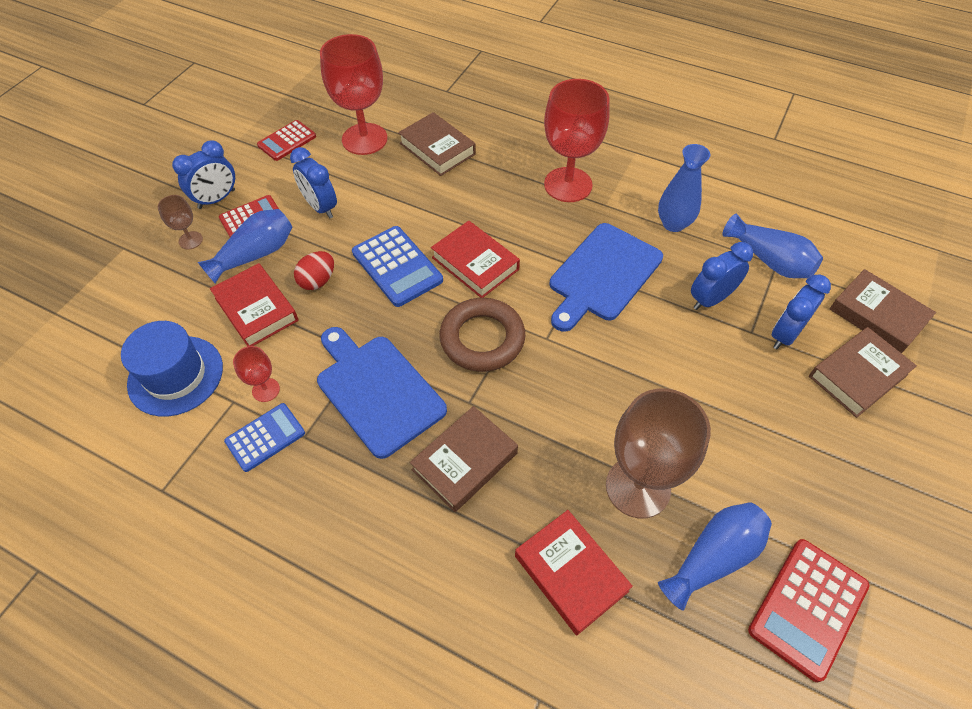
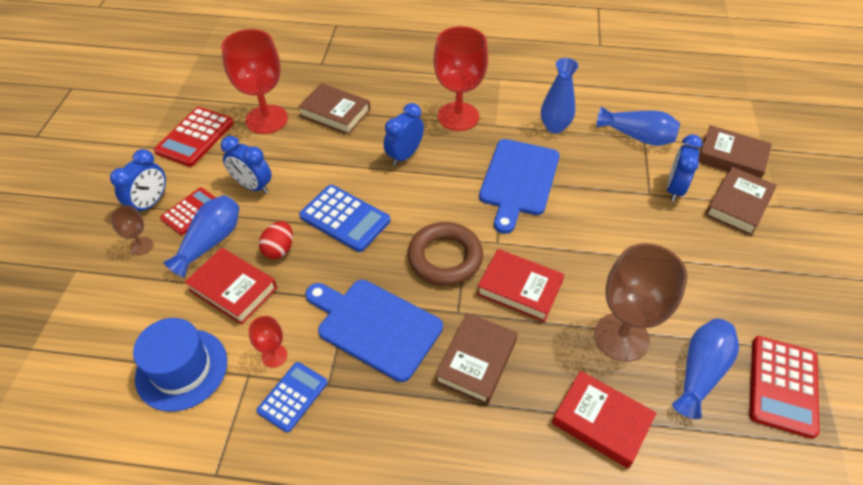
camera: 20 degrees left, 5 degrees down
(287, 141) = (195, 137): red calculator -> red calculator, size x1.51
(475, 263) = (411, 198): red book -> red book (519, 288)
(710, 299) = (608, 177): blue clock -> blue clock (404, 155)

